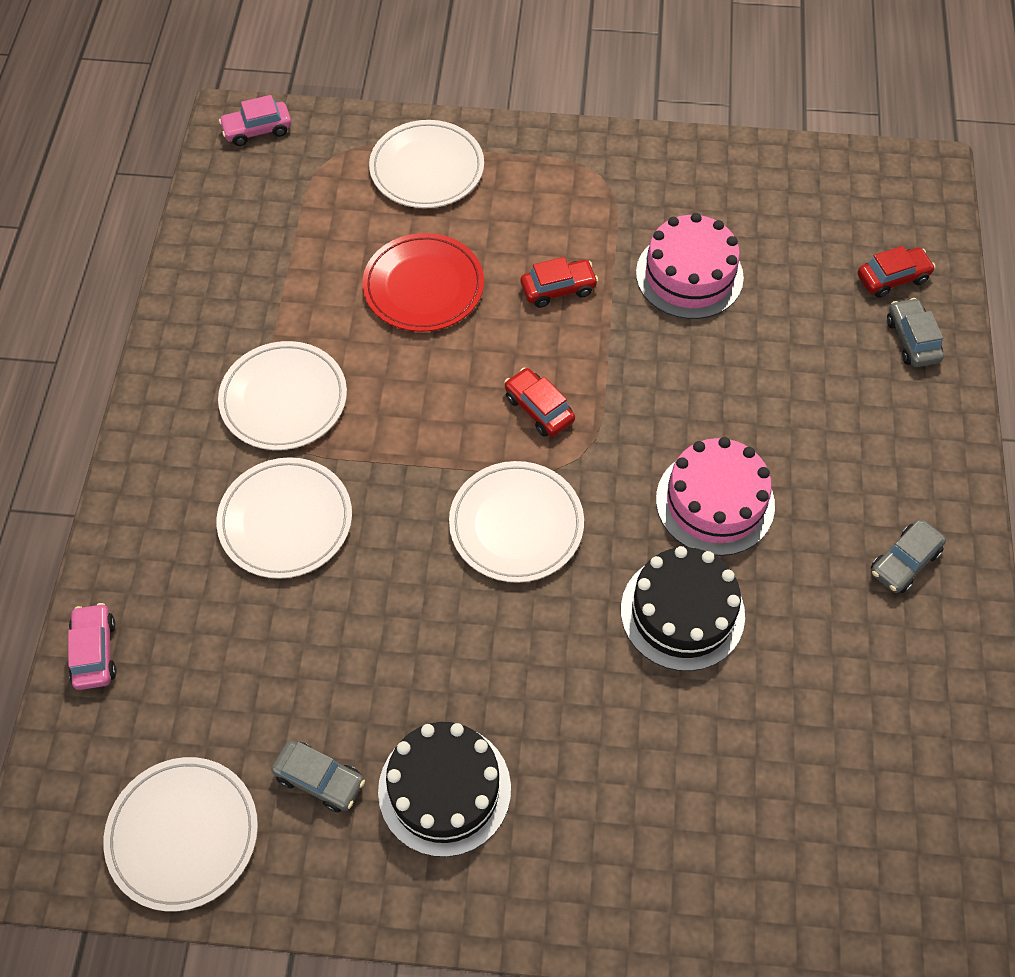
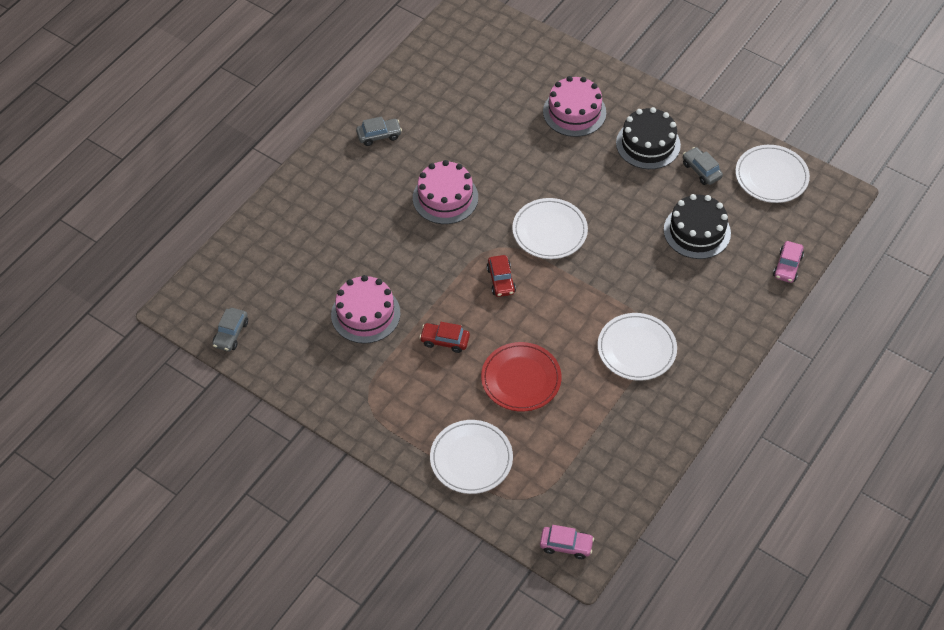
camera: 150 degrees left, 5 degrees down
(285, 520) = (666, 285): white plate -> none
(617, 792) = (574, 112): none -> pink cake
(682, 612) = (497, 161): black cake -> black cake (697, 231)
(892, 278) = (258, 260): red car -> none
(912, 340) = (279, 225): grey car -> grey car (231, 334)

